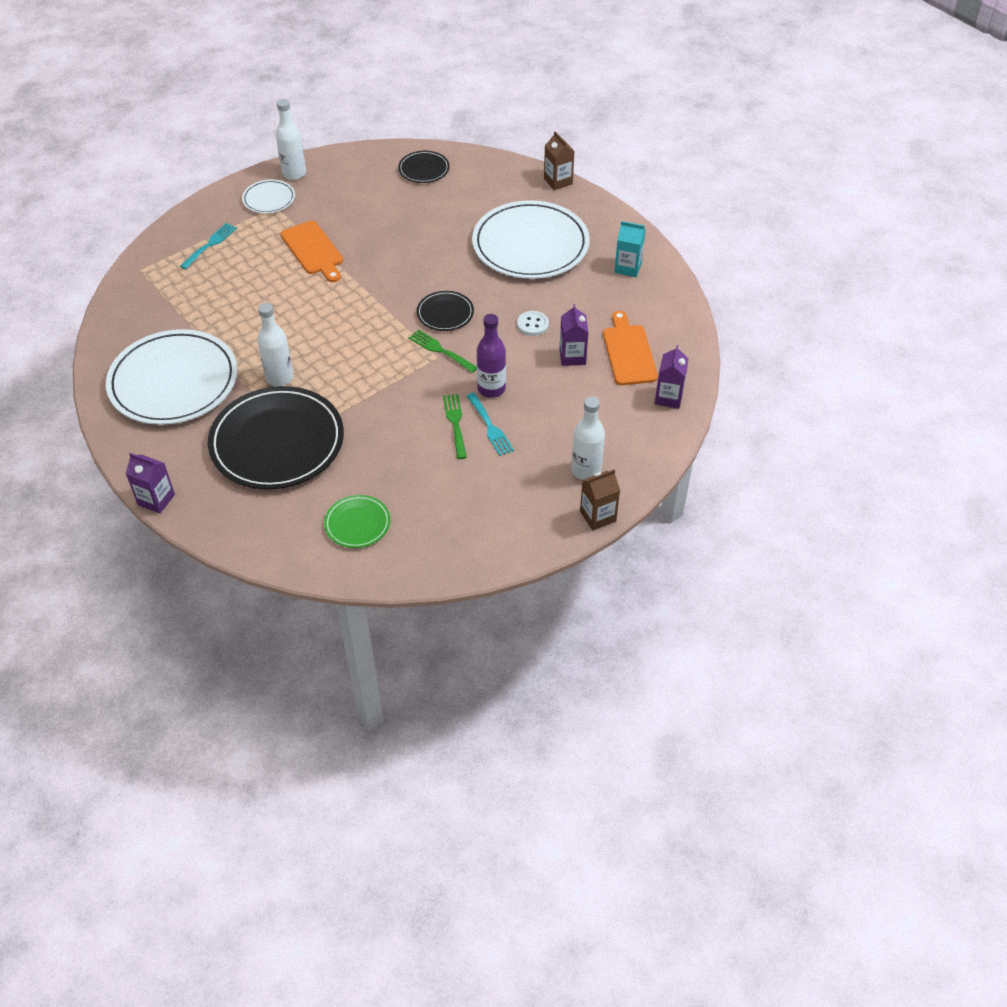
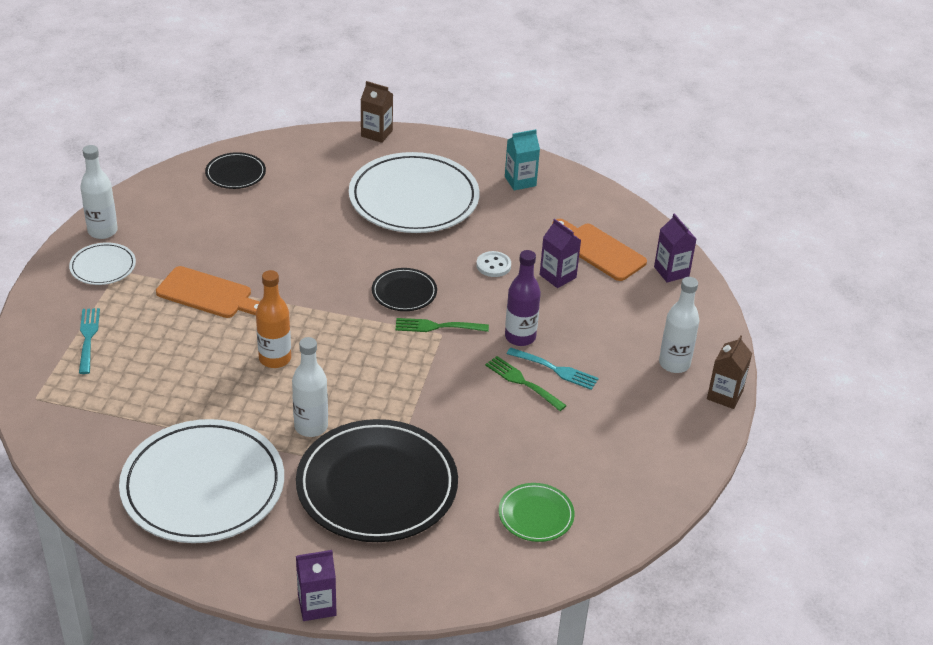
camera: 40 degrees left, 10 degrees down
(307, 318) = (275, 359): none -> orange bottle

